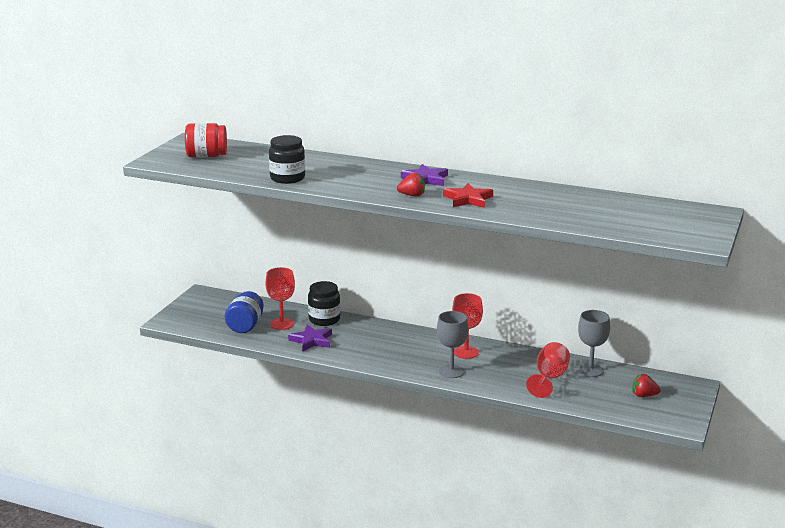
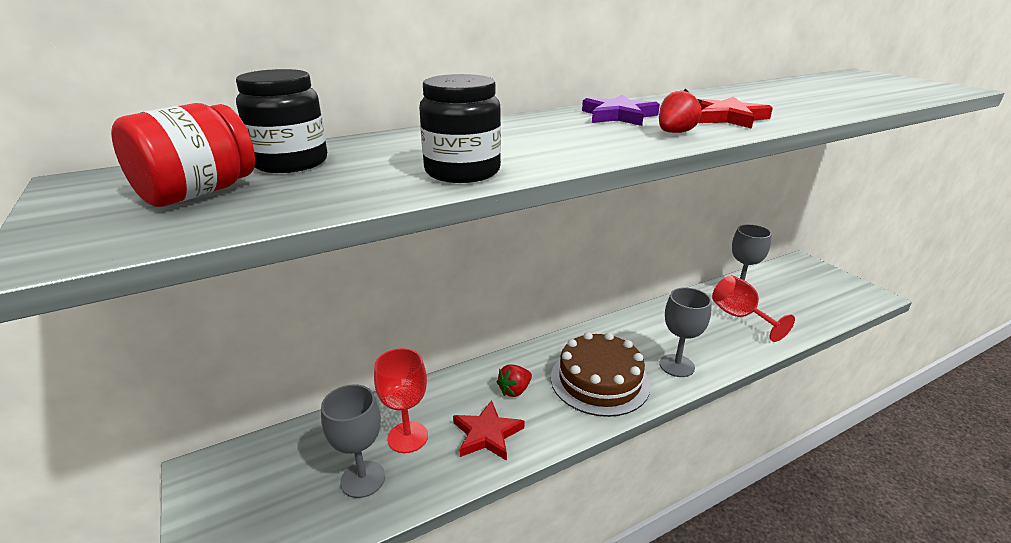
camera: 50 degrees left, 5 degrees up
(245, 326) = (363, 479): blue jar -> grey goblet
(311, 340) = (487, 434): purple star -> red star
(324, 319) = (447, 393): black jar -> black jar (290, 163)
(399, 354) = (599, 380): none -> brown cake
(466, 352) = (640, 335): red goblet -> none
(644, 395) = (808, 289): red strawberry -> red strawberry (514, 390)

